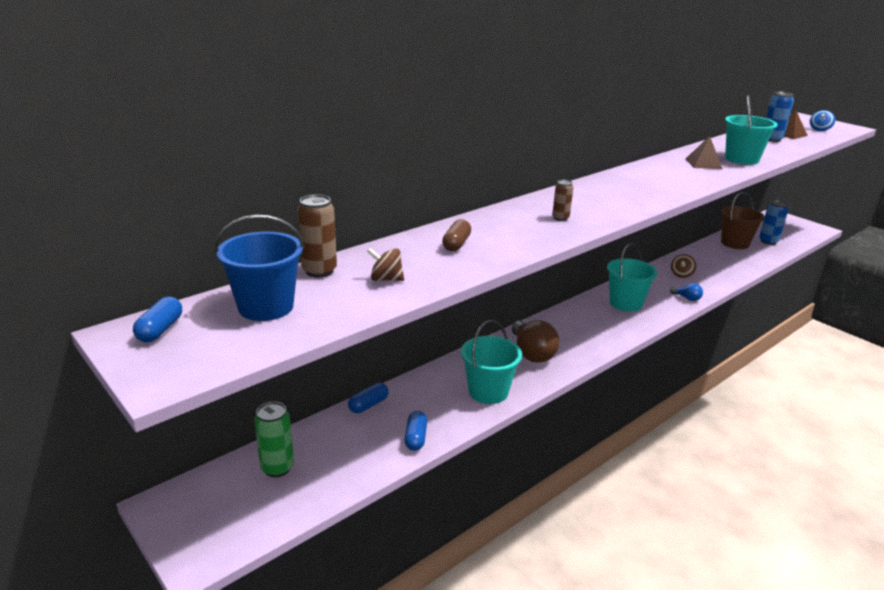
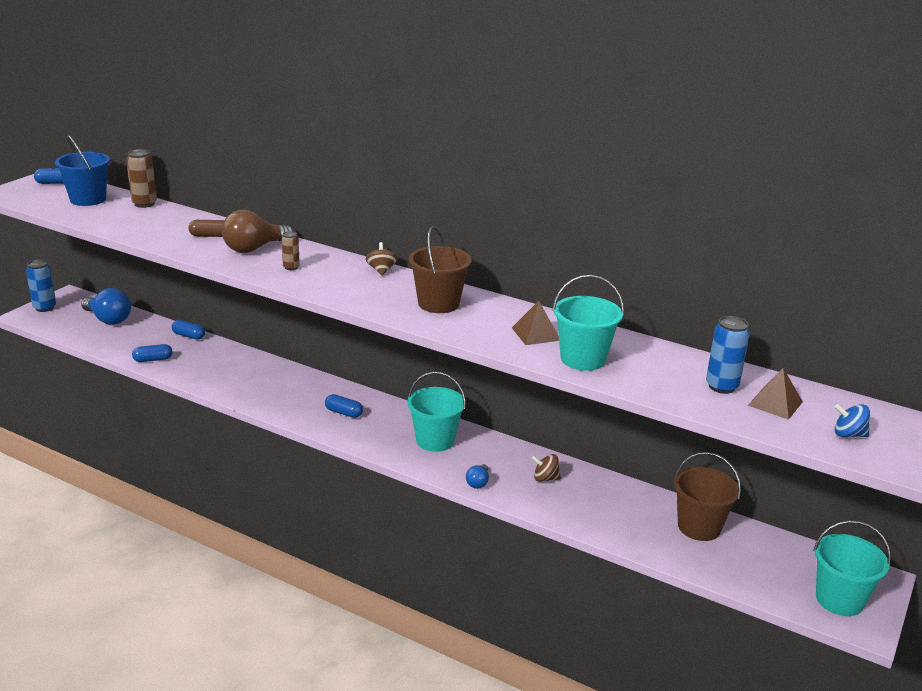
camera: 70 degrees right, 0 degrees up
(277, 468) = (108, 319): green can -> blue light bulb
(386, 279) = (138, 222): brown spinning top -> brown spinning top (381, 270)
(488, 391) = (225, 380): turquoise bucket -> turquoise bucket (839, 599)
(531, 353) = (297, 394): brown light bulb -> brown light bulb (254, 248)
(573, 335) = (344, 413): none -> blue capsule
(650, 180) = (438, 304): none -> brown bucket
(768, 241) = (740, 561): blue can -> blue can (44, 308)

